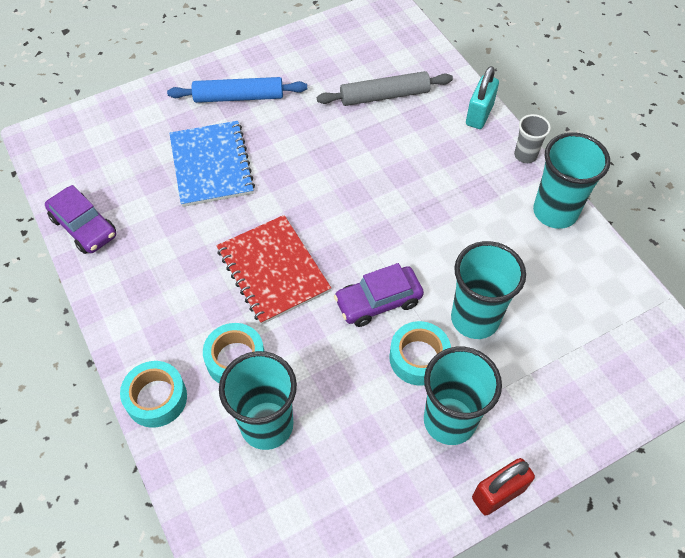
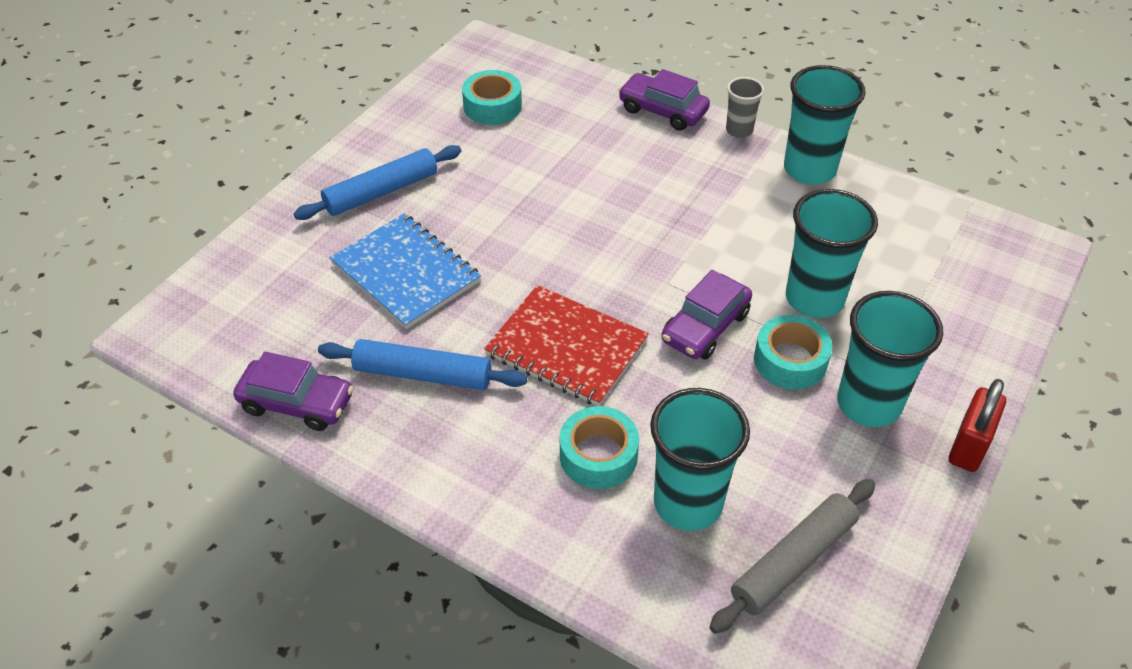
camera: 30 degrees left, 10 degrees down
(156, 398) = (539, 540): turquoise tape -> turquoise tape (492, 106)
(170, 244) = (423, 374): none -> blue rolling pin
(384, 96) = (549, 129): grey rolling pin -> grey rolling pin (793, 561)
(479, 115) = (662, 111): turquoise padlock -> purple car

